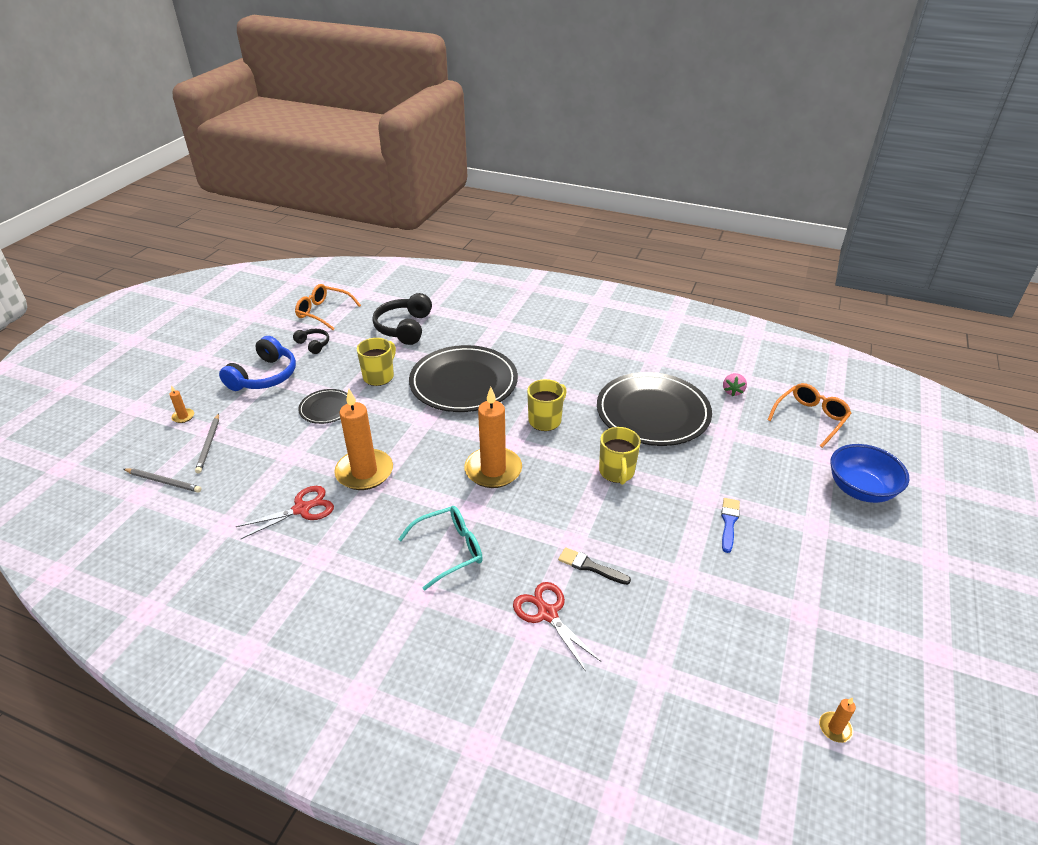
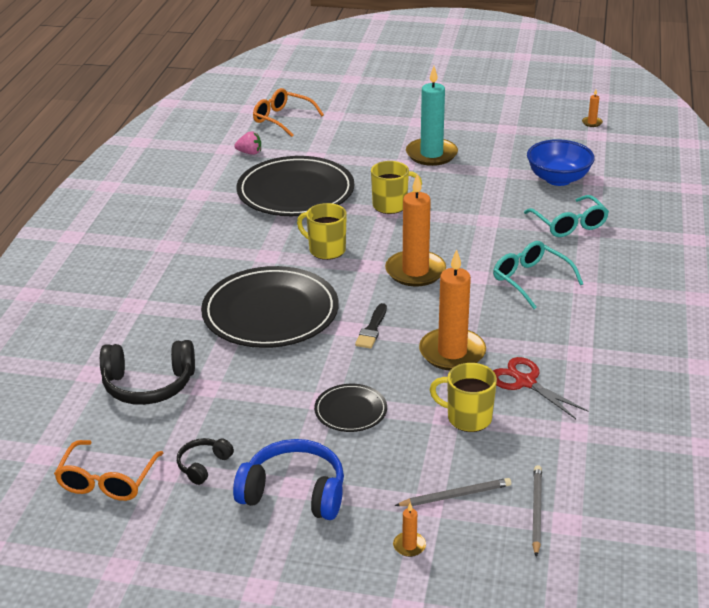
camera: 100 degrees left, 5 degrees down
(379, 376) = (271, 382): yellow mug -> yellow mug (467, 418)
(547, 614) = (569, 224): red scissors -> turquoise glasses
(590, 566) = (511, 210): black brush -> black brush (372, 329)
(729, 522) = (431, 154): blue brush -> turquoise candle
(860, 490) = (370, 104): blue bowl -> blue bowl (558, 179)

